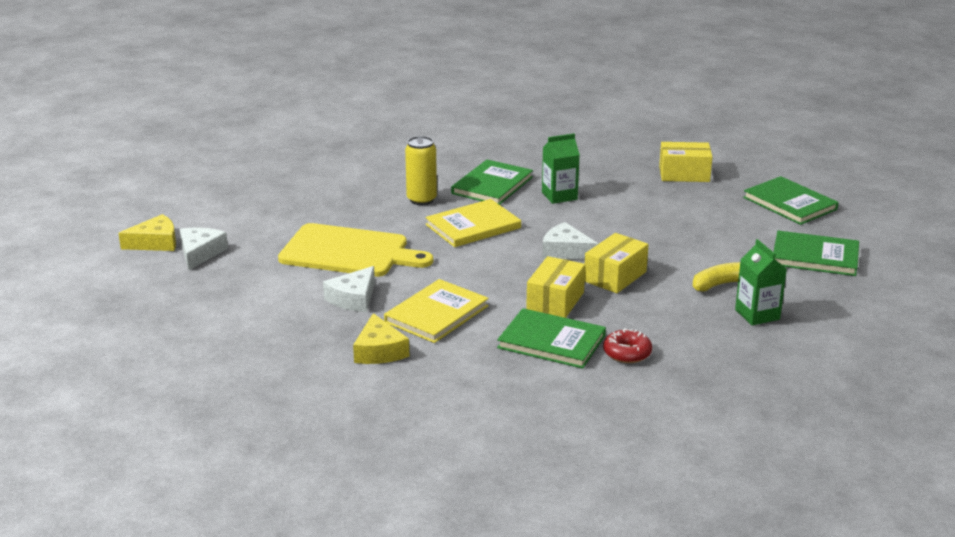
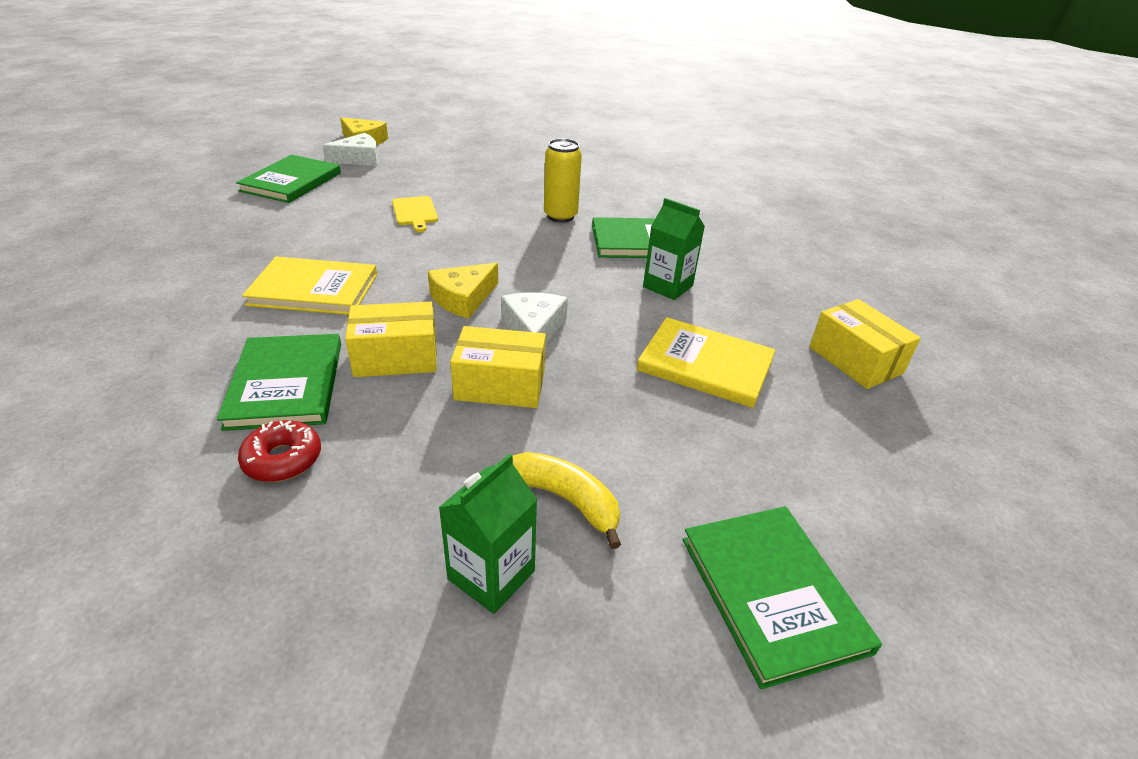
camera: 55 degrees right, 10 degrees up
(349, 252) = (415, 212): yellow cutting board -> yellow cutting board, size x0.46
(353, 298) = (320, 239): white cheese -> none
(379, 351) = (213, 280): yellow cheese -> yellow cheese (463, 298)
(473, 226) = (533, 256): yellow book -> yellow book (705, 365)
(790, 203) = (919, 497): green book -> green book (291, 182)

